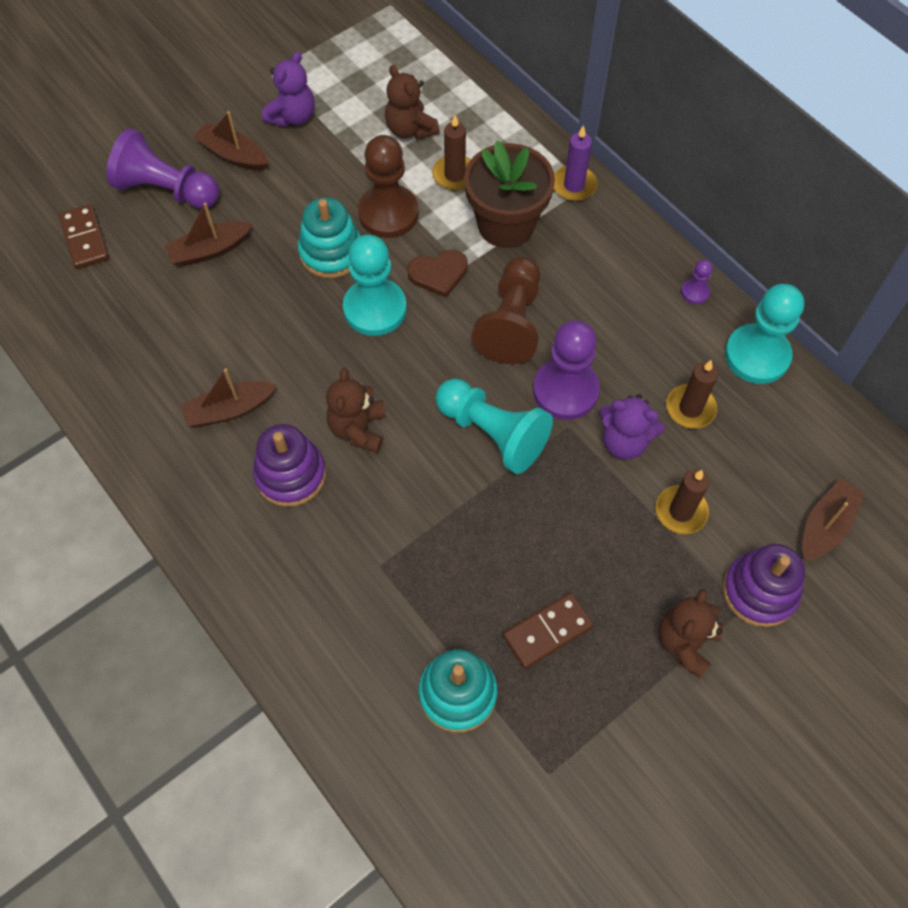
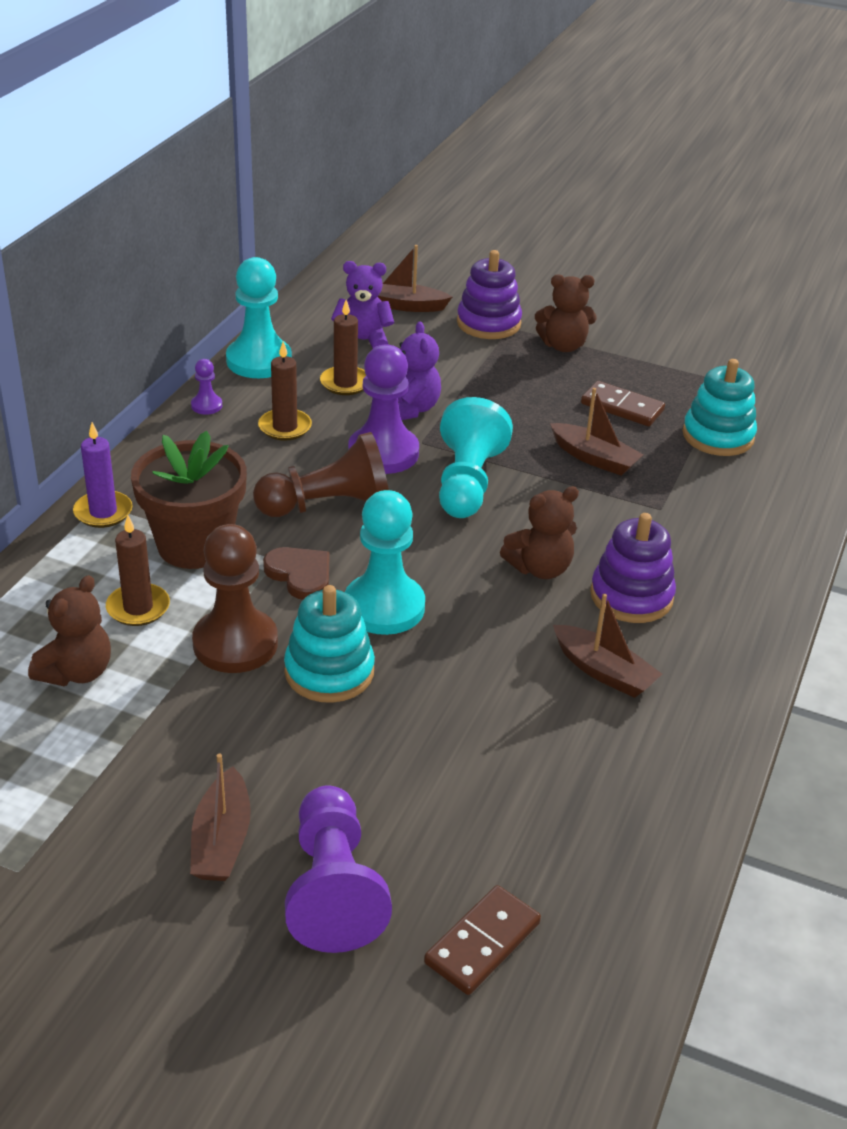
camera: 120 degrees left, 25 degrees down
(210, 250) = (404, 789): brown boat -> brown boat (594, 458)
(292, 116) = (110, 804): purple teddy bear -> purple teddy bear (362, 341)
(681, 511) = (453, 368): brown candle -> brown candle (285, 427)

